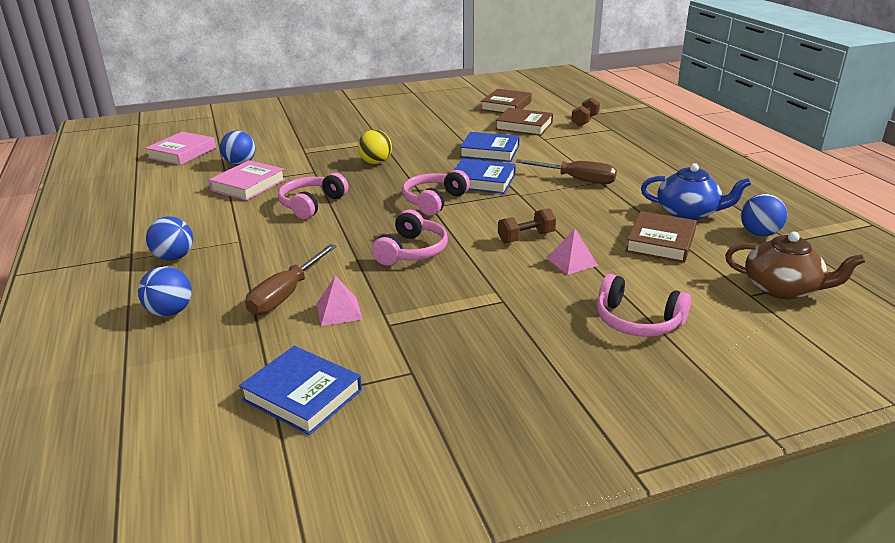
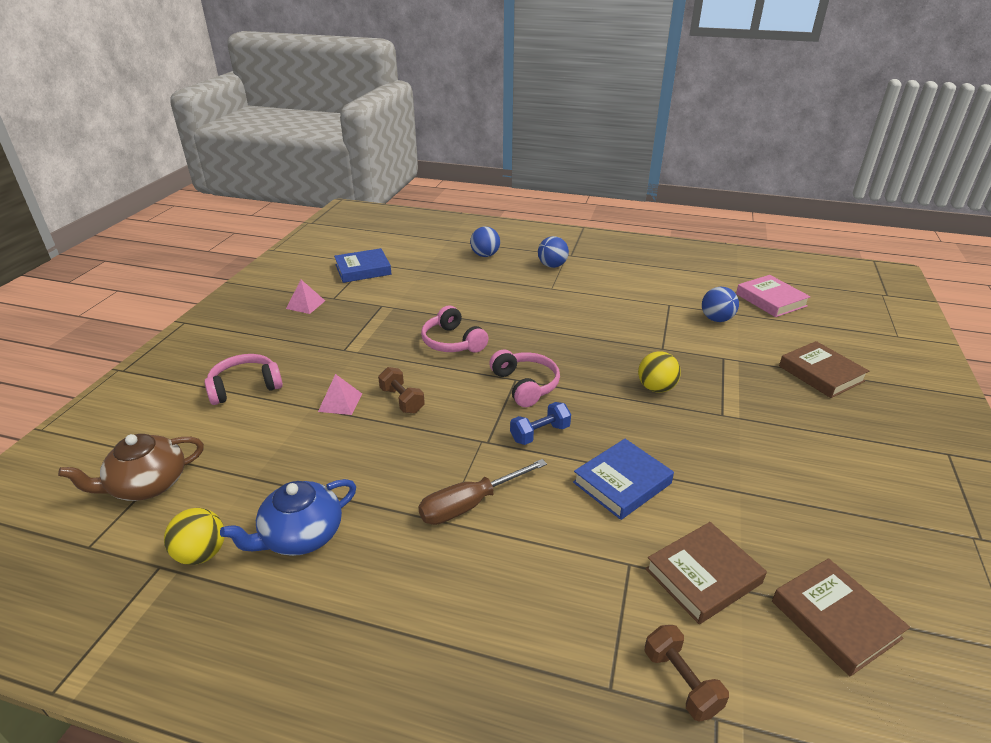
camera: 125 degrees right, 5 degrees up
(248, 185) = (657, 312): pink book -> none
(286, 294) = (458, 286): brown screwdriver -> none
(311, 204) = (584, 327): pink headphones -> none
(339, 311) = (417, 296): pink pyramid -> pink pyramid (305, 304)
(482, 181) = (540, 433): blue book -> blue dumbbell
(526, 237) = (402, 400): brown dumbbell -> brown dumbbell turned 45 degrees counterclockwise
(660, 242) = (292, 470): brown book -> brown book (821, 374)
(759, 234) = (202, 554): blue ball -> yellow ball

